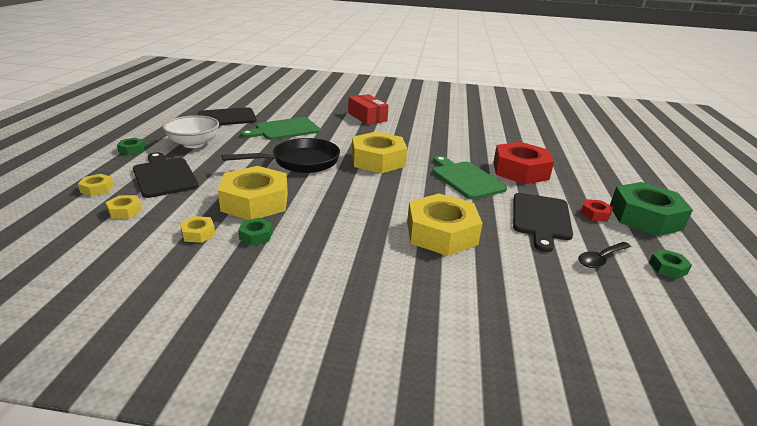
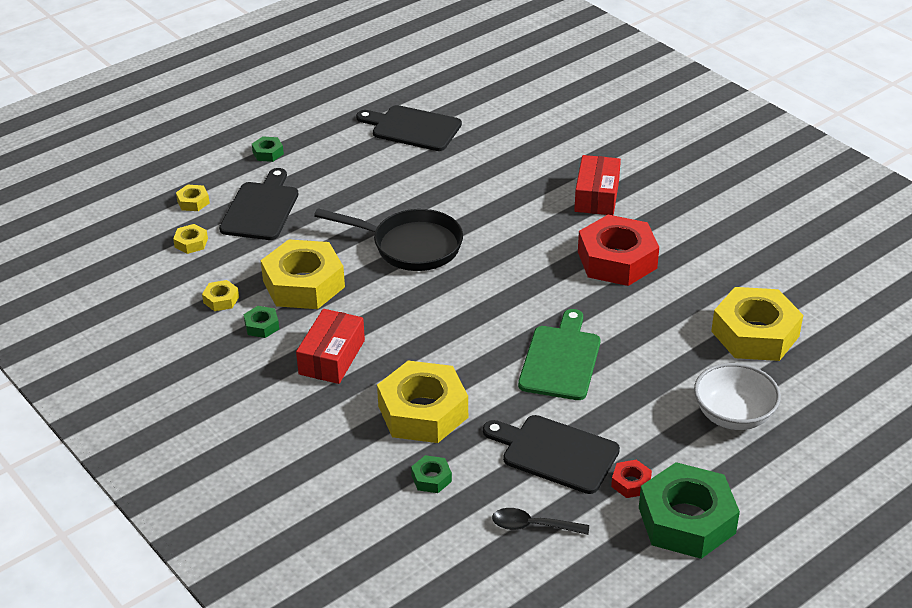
camera: 45 degrees right, 10 degrees up
(194, 144) = (334, 167): white bowl -> white bowl (733, 415)
(285, 129) = (458, 180): green cutting board -> none
(336, 231) = (332, 357): none -> red box
(378, 160) = (500, 282): yellow nut -> yellow nut (755, 334)
(520, 171) = (653, 382): red nut -> red nut (617, 260)
(541, 218) = (555, 453): black cutting board -> black cutting board turned 60 degrees clockwise
(668, 268) = (585, 575): green nut -> green nut (431, 478)

